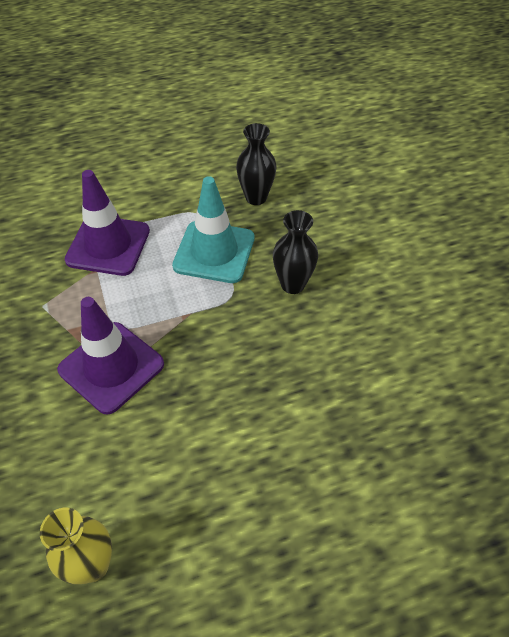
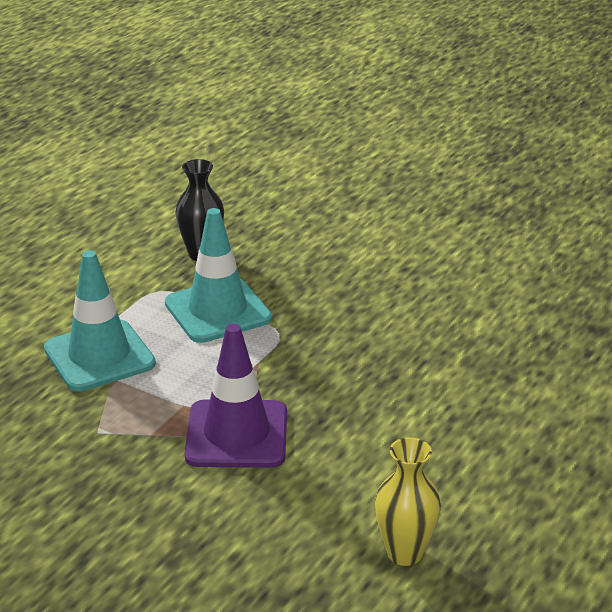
camera: 40 degrees left, 20 degrees down
(108, 245) = (99, 356): purple traffic cone -> turquoise traffic cone
(293, 284) = (324, 299): black vase -> none

